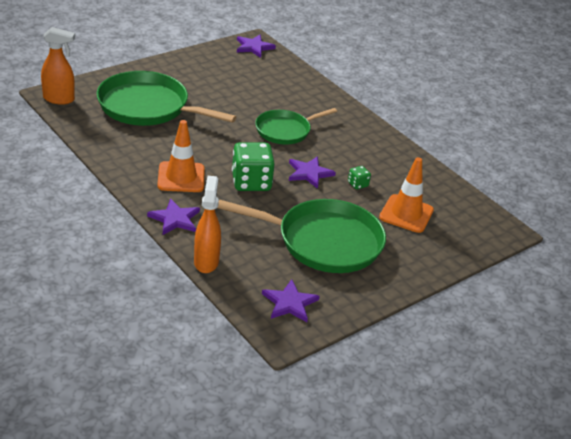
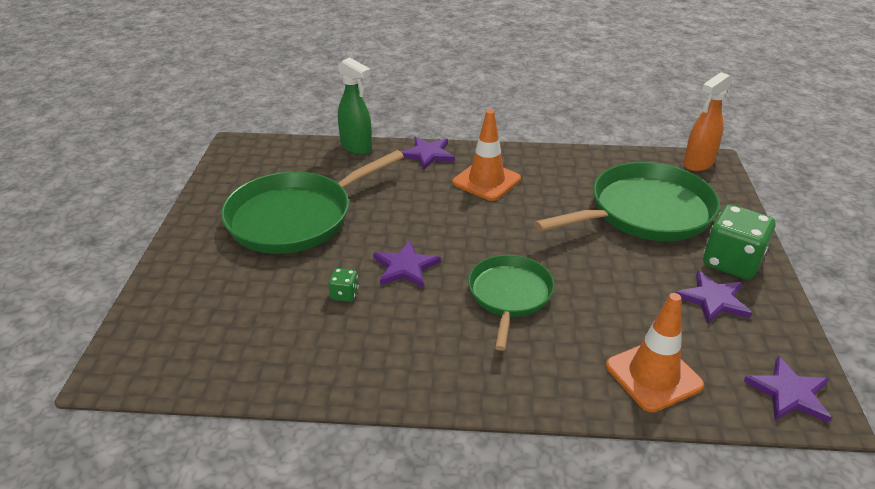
camera: 135 degrees right, 0 degrees up
(206, 261) = (356, 147): orange spray bottle -> green spray bottle
(251, 182) = (434, 218): green dice -> green dice (731, 262)
(289, 303) = (259, 163): purple star -> purple star (713, 299)
(406, 214) = (253, 301): orange traffic cone -> orange traffic cone (653, 375)

